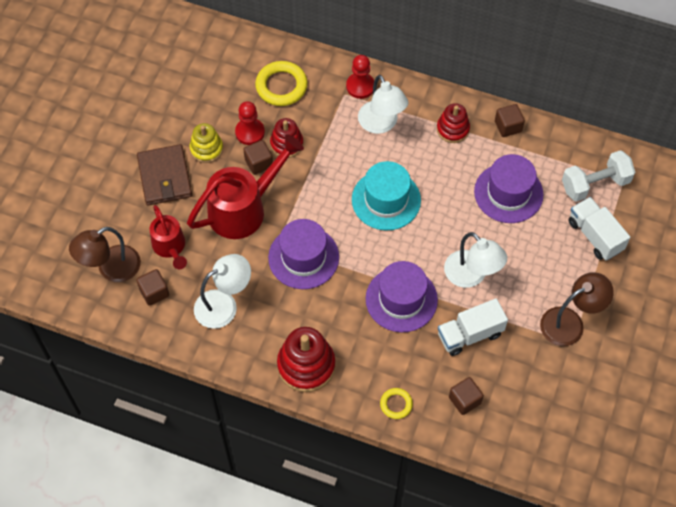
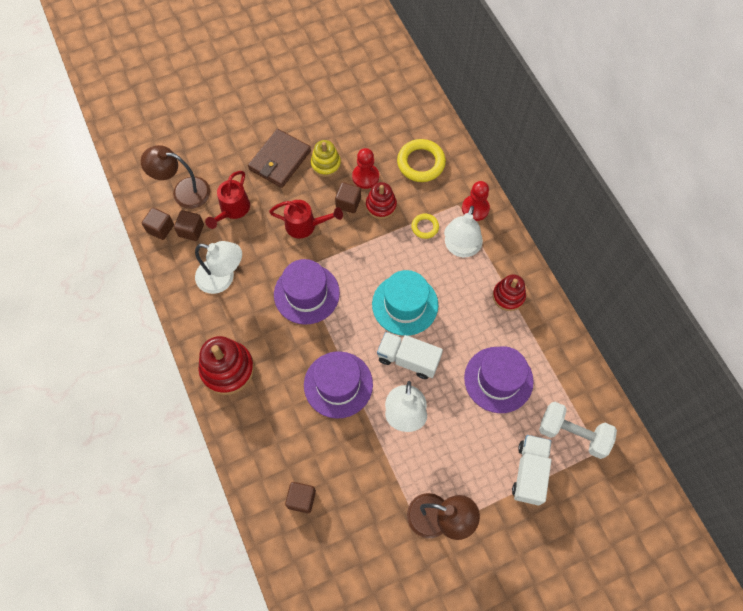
camera: 45 degrees right, 5 degrees up
(244, 209) = (305, 225): red watering can -> red watering can, size x0.59
(396, 404) = (254, 454): yellow ring -> yellow ring (425, 227)
(470, 334) = (357, 455): white truck -> white truck (408, 359)
(508, 126) = (552, 330): brown cube -> brown cube (160, 228)

